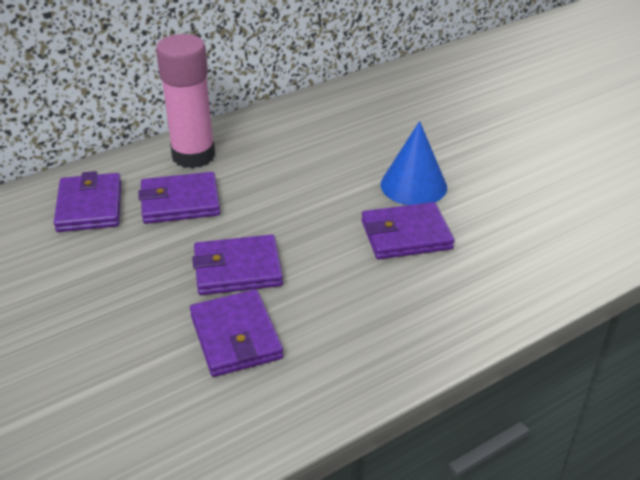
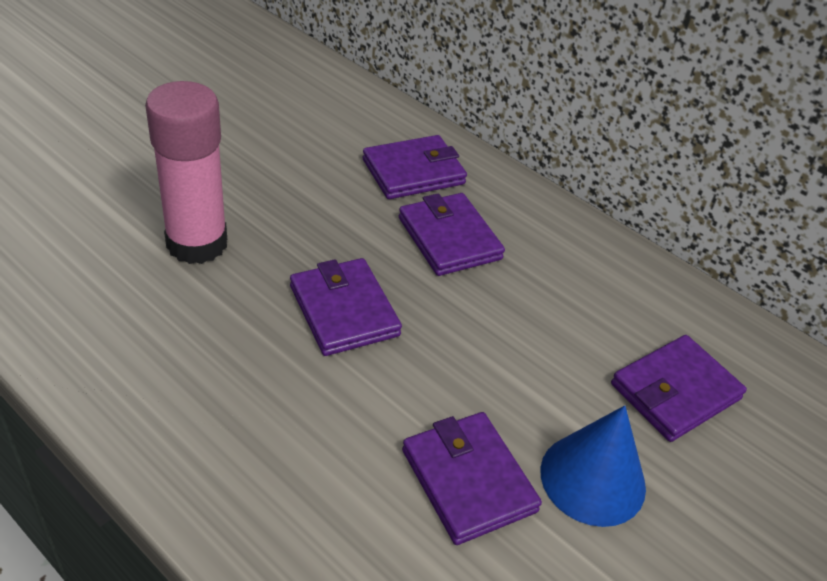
camera: 70 degrees right, 5 degrees up
(193, 156) = (544, 231): pink glue stick -> pink glue stick (197, 243)
(236, 337) = (229, 330): purple wallet -> purple wallet (675, 391)

